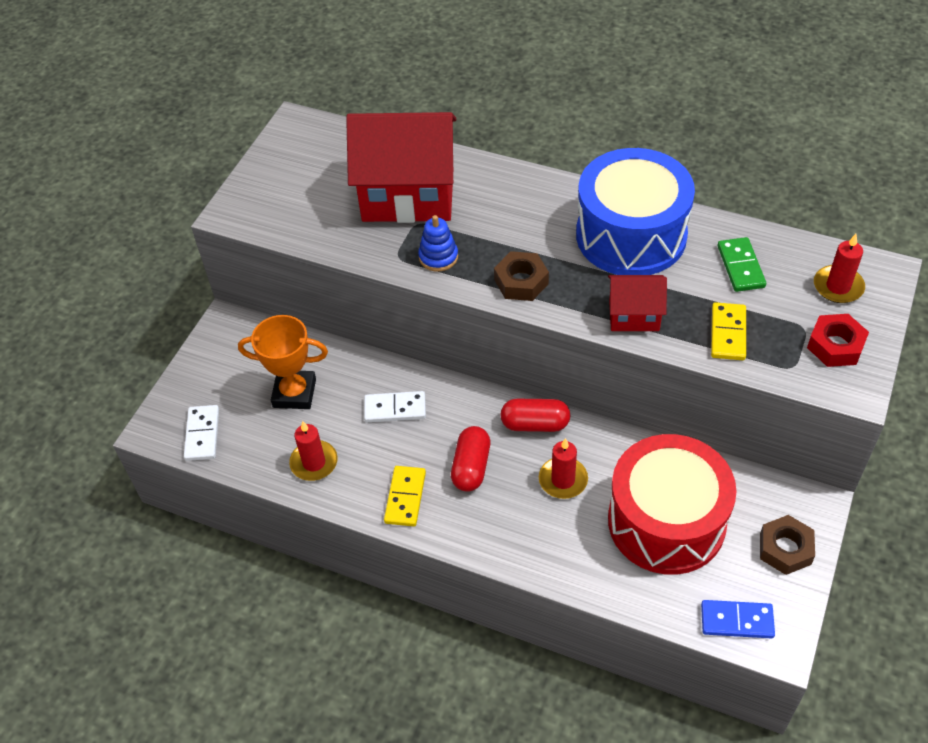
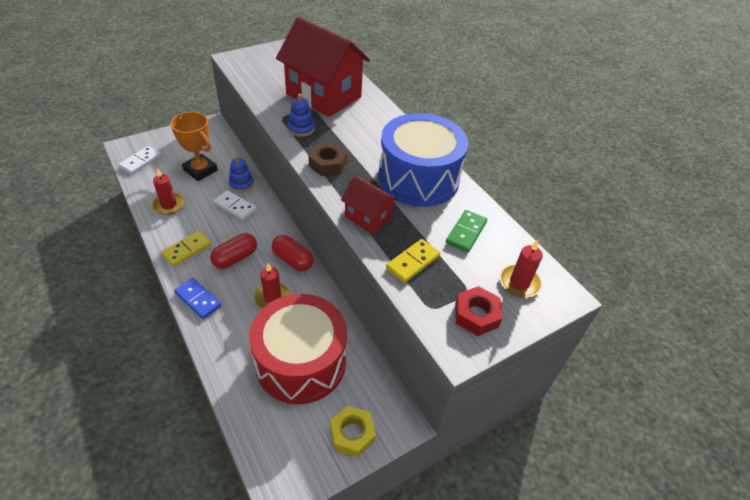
camera: 30 degrees right, 5 degrees down
(367, 376) = (241, 184): none -> blue stacking toy
(737, 620) = (273, 453): blue domino -> blue domino (198, 299)
(785, 549) = (352, 434): brown nut -> yellow nut

